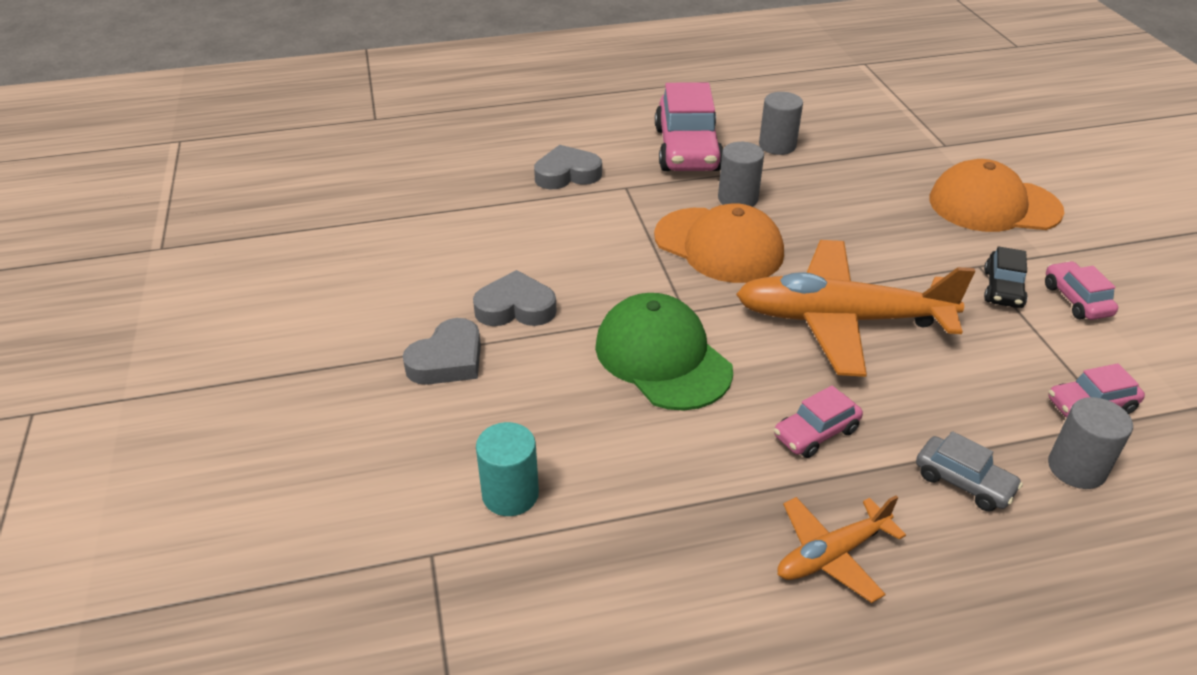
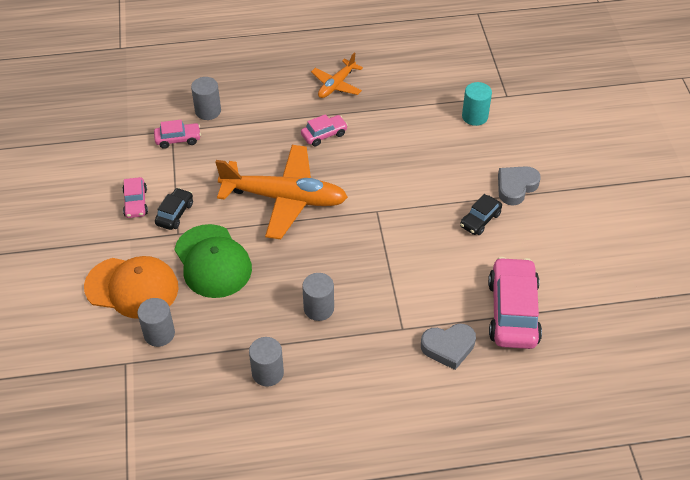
camera: 175 degrees left, 10 degrees up
(515, 308) = (480, 220): grey heart -> black car
(662, 357) = (394, 181): green cap -> green cap (212, 261)
(687, 149) = (345, 373): pink car -> pink car (512, 312)
(719, 245) = (344, 262): orange cap -> none
(831, 555) = (336, 85): orange plane -> orange plane turned 150 degrees clockwise
(924, 168) = (159, 334): none -> grey cylinder
(963, 482) = (264, 108): grey car -> none

